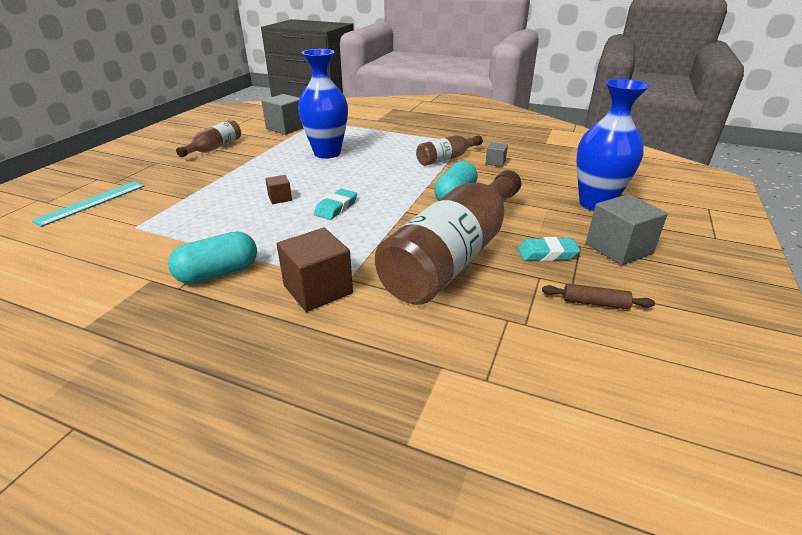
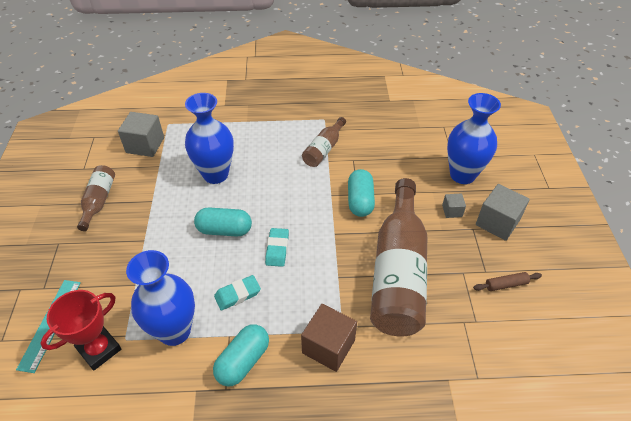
camera: 25 degrees left, 15 degrees up
(107, 227) = (99, 349): none -> red trophy
(181, 234) = (174, 331): none -> blue vase
(280, 198) = (221, 254): brown cube -> none
(299, 185) = (224, 230): none -> turquoise capsule
(495, 162) = (365, 142): grey cube -> grey cube (452, 211)
(547, 253) = (456, 245): turquoise eraser -> turquoise eraser (237, 294)

